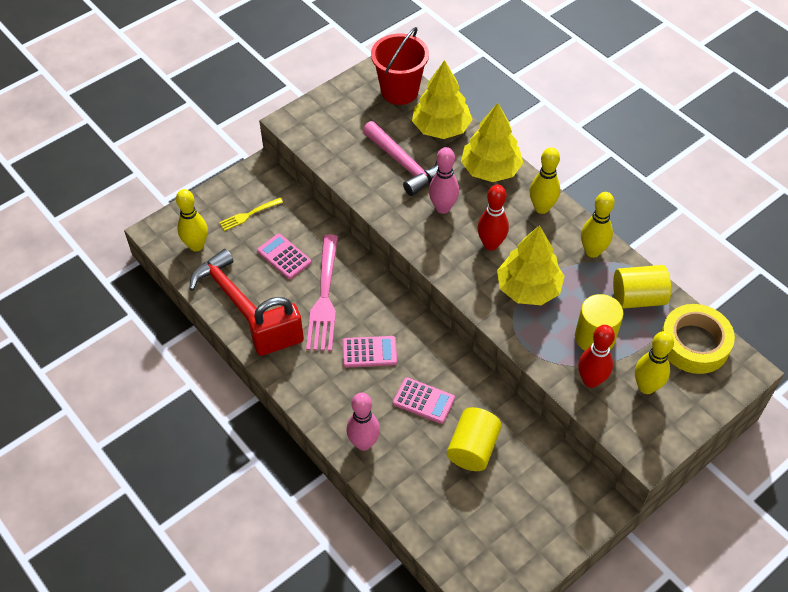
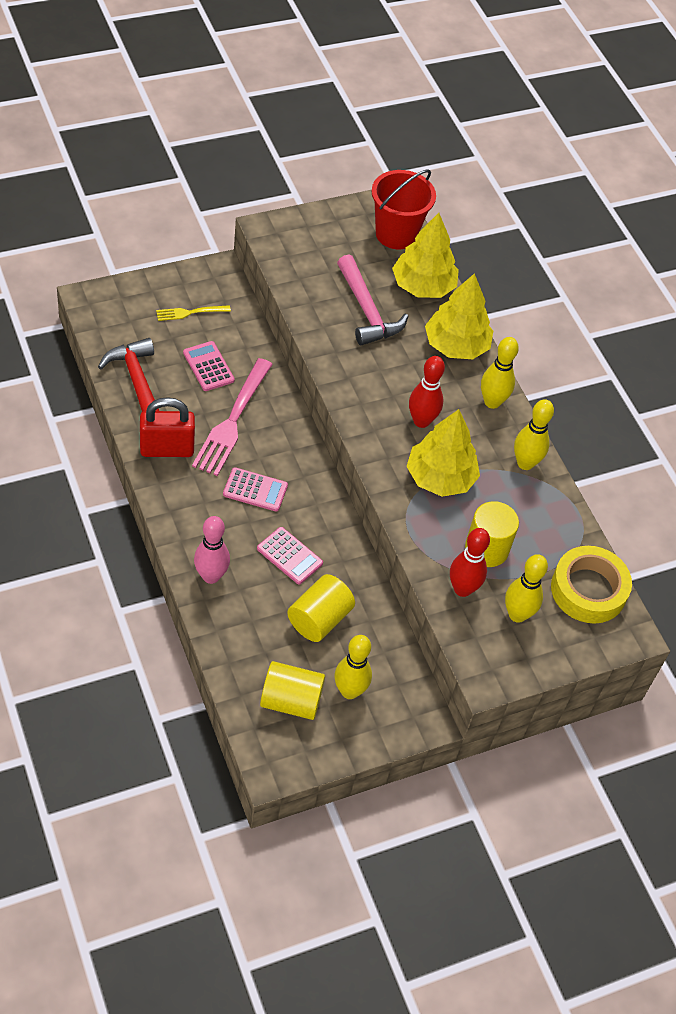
camera: 10 degrees right, 0 degrees up
(196, 245) = (123, 326): yellow bowling pin -> yellow bowling pin (349, 691)
(443, 208) = (388, 368): pink bowling pin -> none
(638, 298) = (551, 525): yellow cylinder -> yellow cylinder (291, 701)

